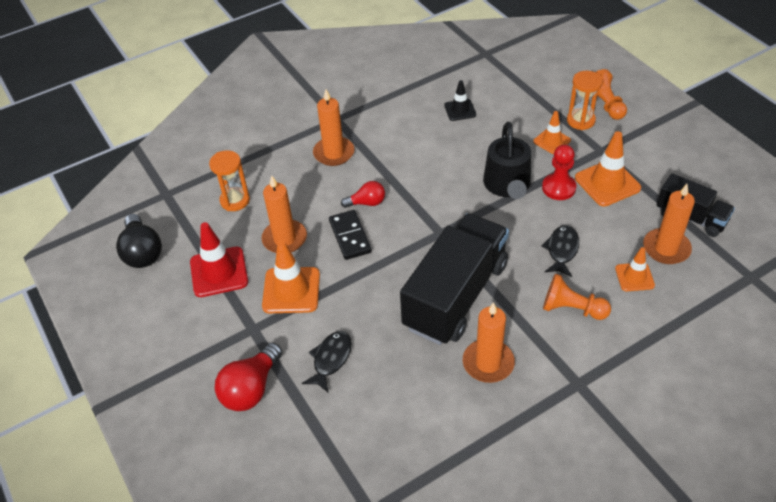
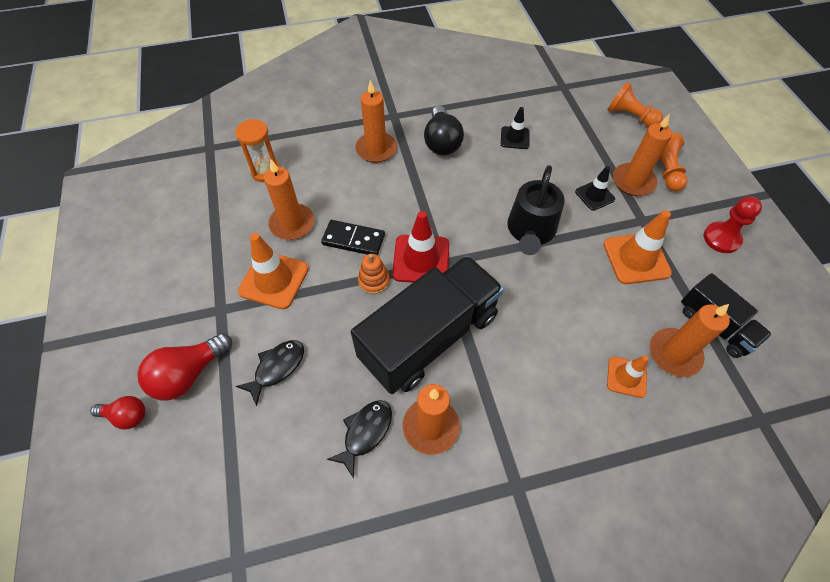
camera: 15 degrees right, 10 degrees up
(142, 252) = (161, 199): black light bulb -> black light bulb (441, 142)
(219, 272) = (218, 240): red traffic cone -> red traffic cone (421, 259)
(350, 236) = (353, 240): black domino -> black domino turned 75 degrees counterclockwise
(367, 203) = (385, 209): red light bulb -> red light bulb (127, 416)
(385, 265) = (374, 281): none -> orange stacking toy
(552, 141) = (594, 195): orange traffic cone -> black traffic cone
(558, 188) = (582, 249): red pawn -> red pawn (721, 238)
(562, 250) = (559, 320): black fish -> black fish (365, 433)
(572, 309) = (544, 392): orange pawn -> orange pawn (630, 116)
(580, 120) = (633, 181): orange hourglass -> orange candle

